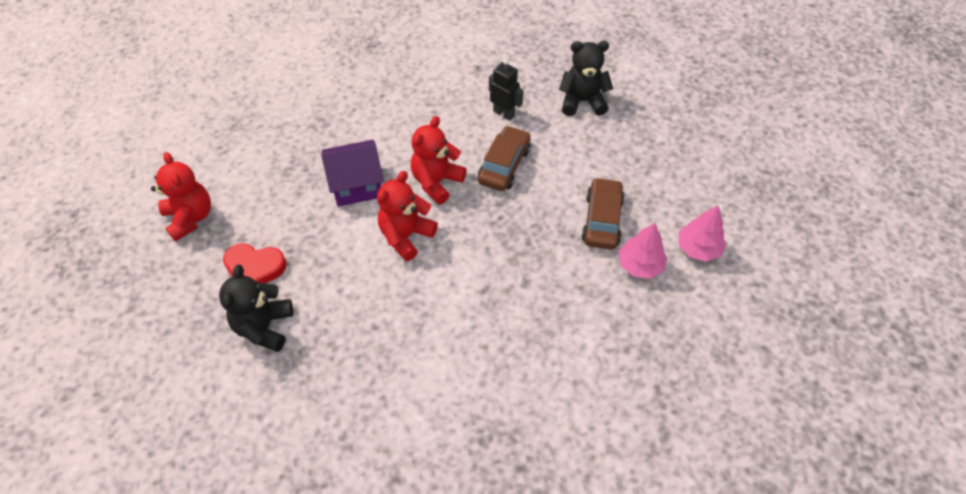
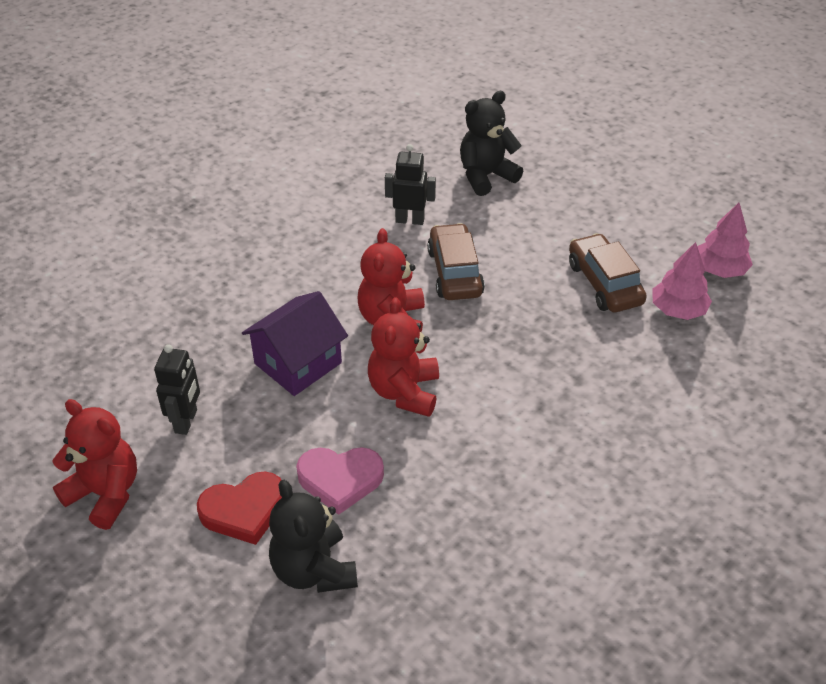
camera: 30 degrees left, 10 degrees down
(265, 193) = (186, 421): none -> black robot
(322, 276) = (340, 480): none -> pink heart

